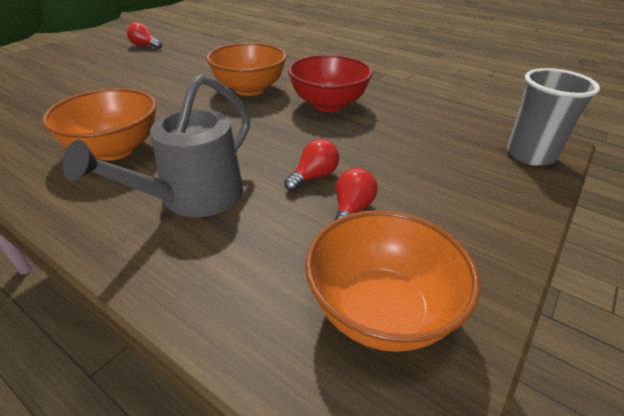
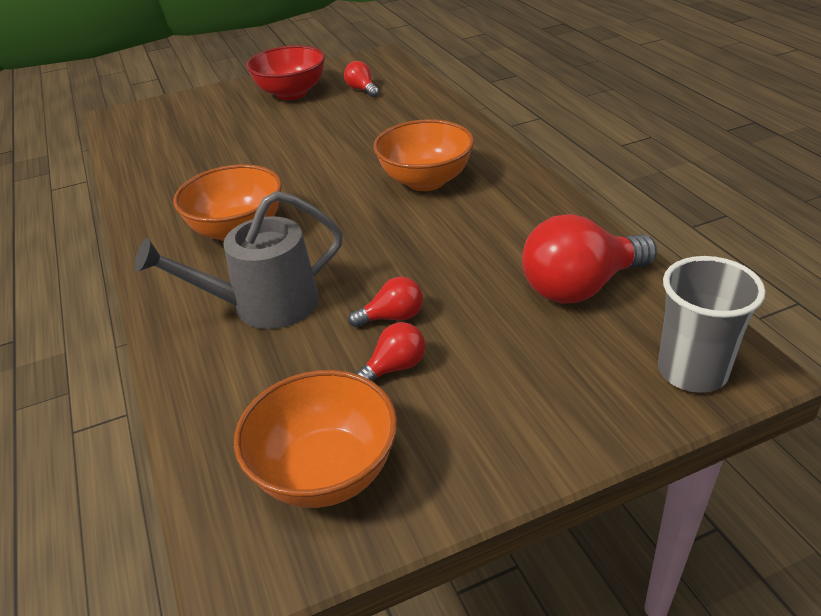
camera: 35 degrees right, 0 degrees up
(328, 104) = (498, 225): red bowl -> red bowl (291, 93)
(417, 127) = (580, 287): none -> red light bulb

